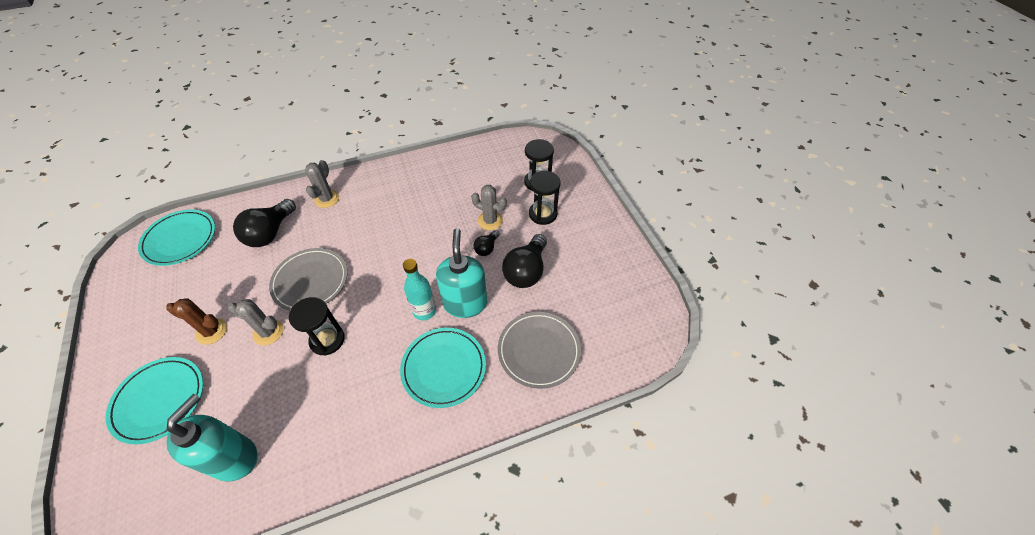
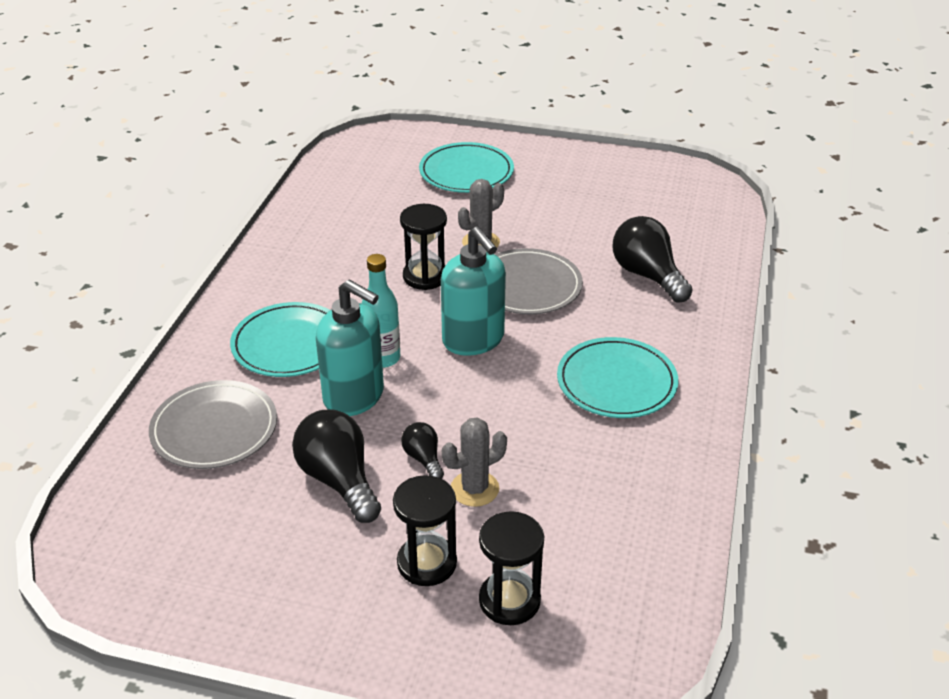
camera: 125 degrees right, 15 degrees down
(180, 239) = (696, 211): turquoise plate -> turquoise plate (616, 382)
(211, 331) = (521, 210): brown cactus -> none
(234, 457) = (356, 199): turquoise soap dispenser -> turquoise soap dispenser (473, 340)
(327, 199) = (678, 338): grey cactus -> none

